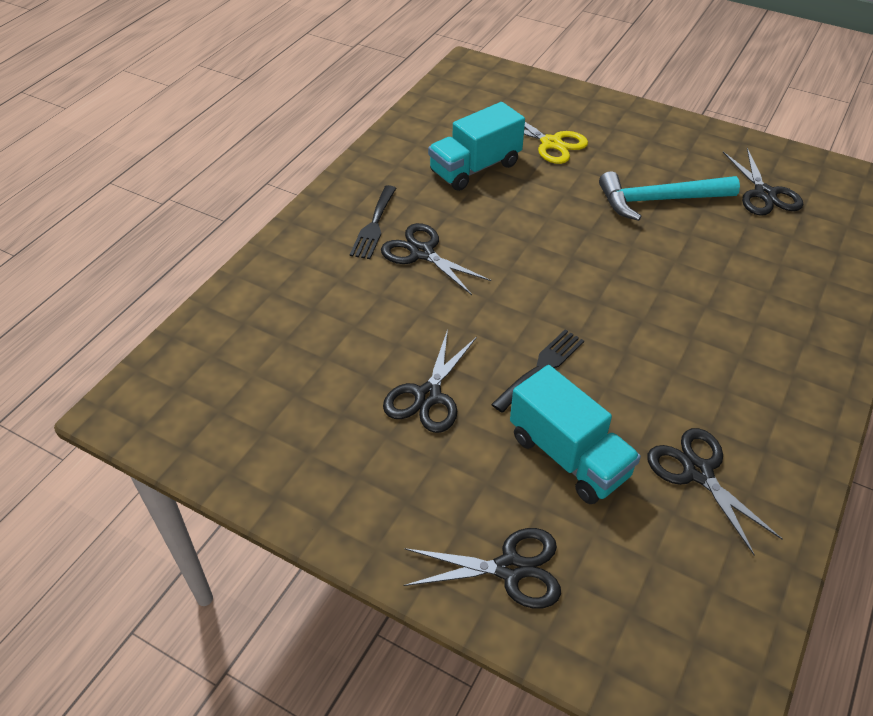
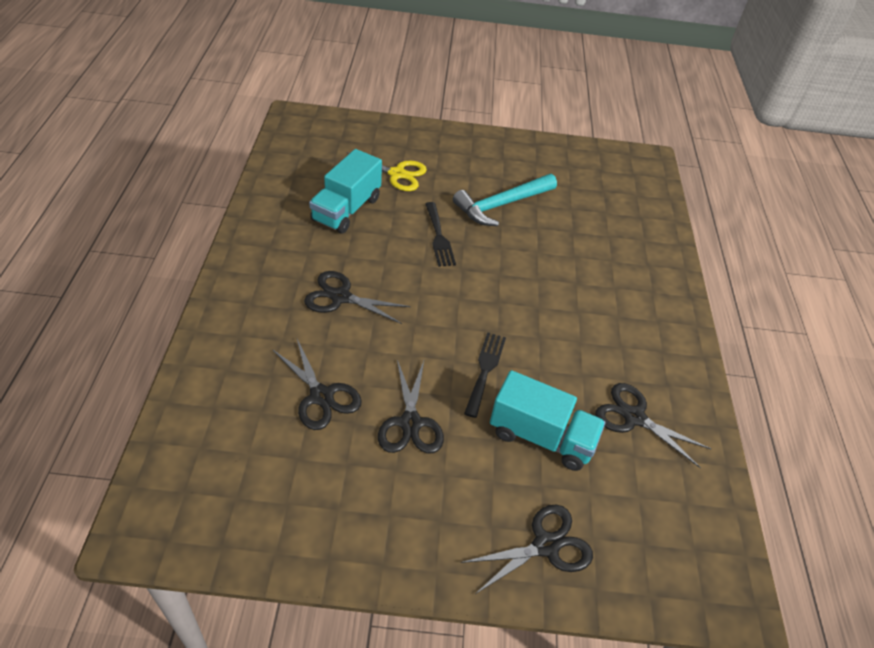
camera: 30 degrees left, 0 degrees up
(374, 225) = (286, 283): black fork -> black fork (439, 237)
(764, 194) = (571, 182): black scissors -> black scissors (321, 396)

